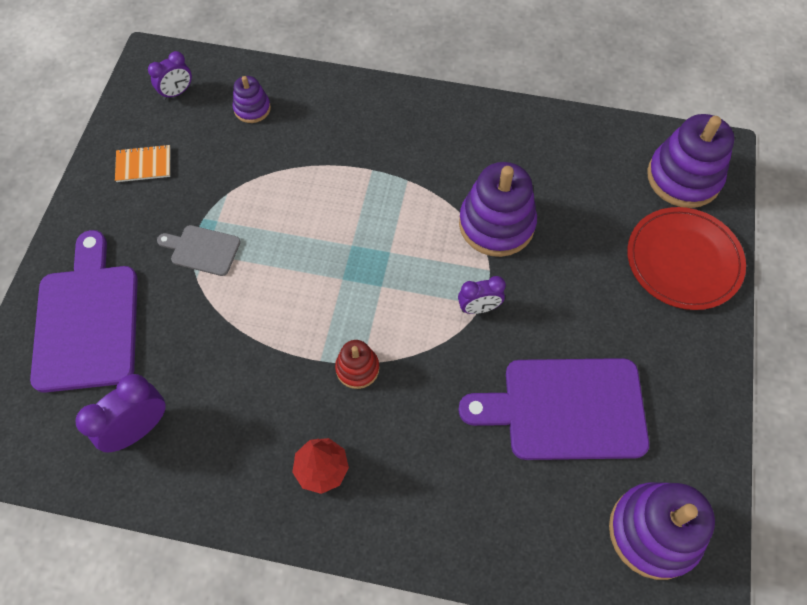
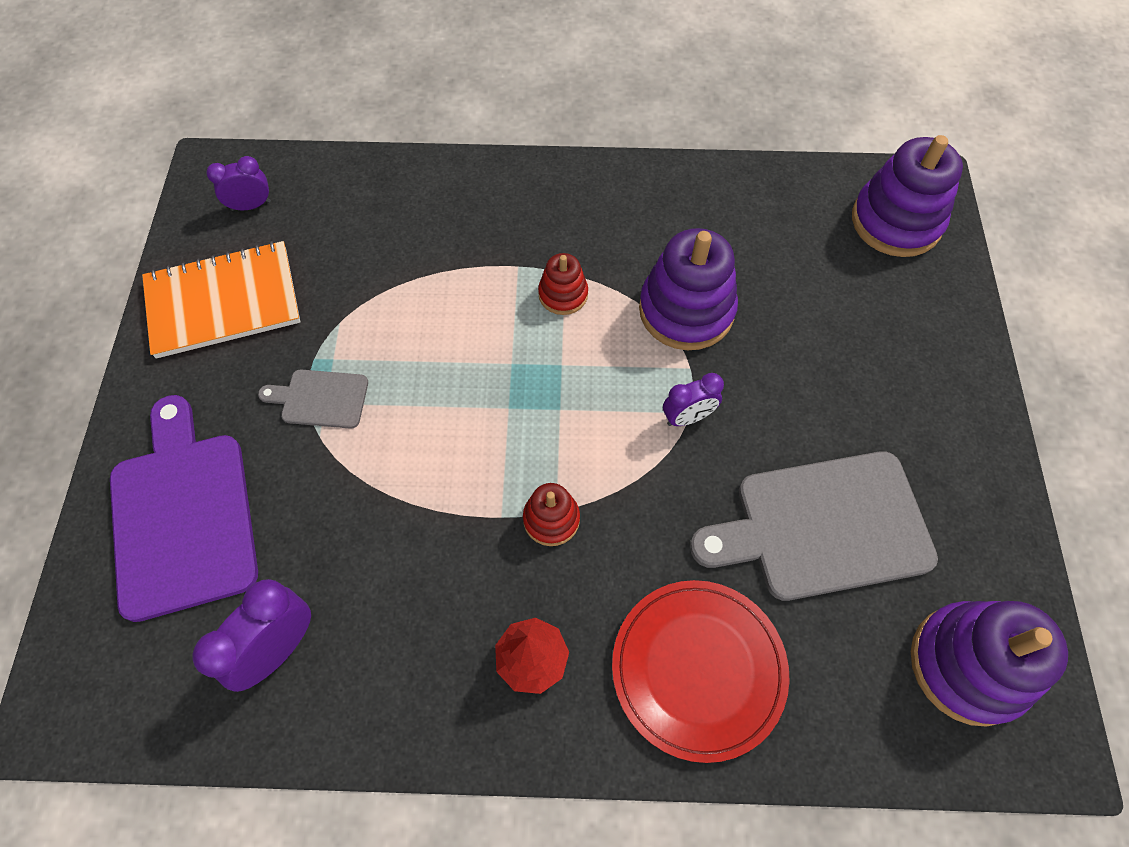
camera: 10 degrees left, 0 degrees up
(144, 165) = (223, 302): orange notebook -> orange notebook, size x2.04
(177, 92) = (251, 205): purple clock -> purple clock turned 150 degrees counterclockwise
(252, 108) = (351, 212): purple stacking toy -> none
(402, 197) = (563, 294): none -> red stacking toy
(566, 409) = (823, 527): purple cutting board -> grey cutting board
(683, 260) = (920, 320): red plate -> red plate (698, 669)

